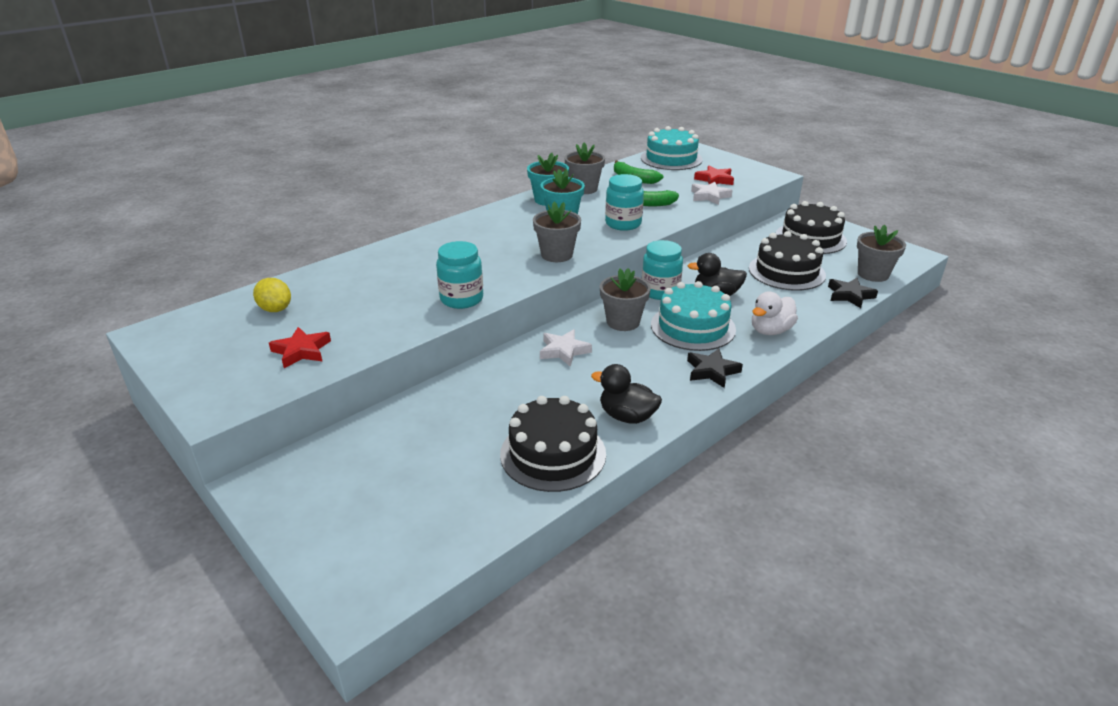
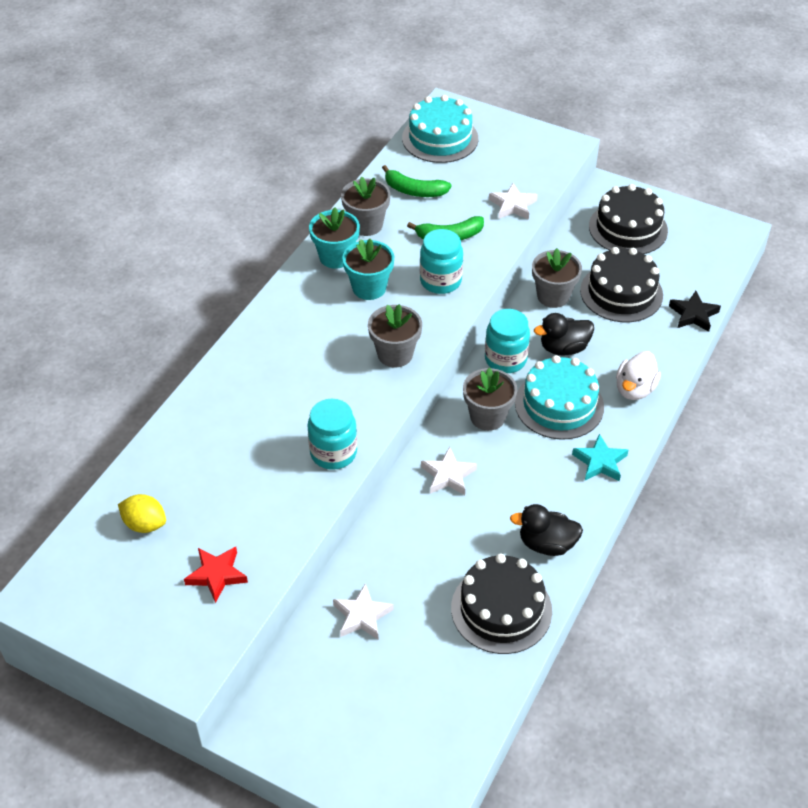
camera: 20 degrees left, 15 degrees up
(419, 426) = (362, 616): none -> white star
(712, 371) = (600, 462): black star -> turquoise star
(714, 179) = (506, 171): red star -> none
(873, 274) = (706, 274): grey flower pot -> grey flower pot (553, 296)

